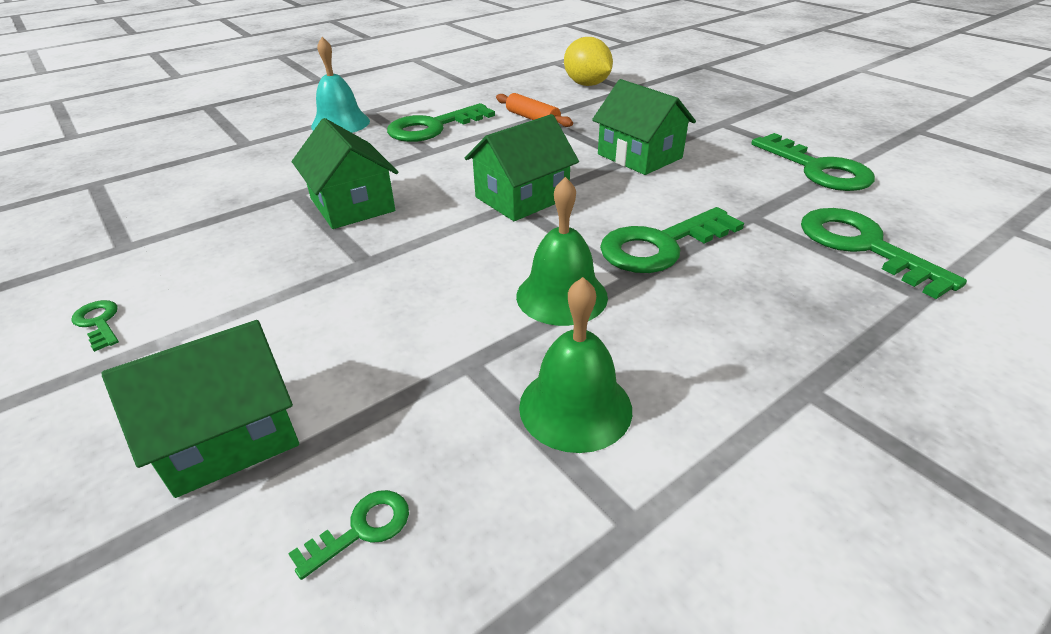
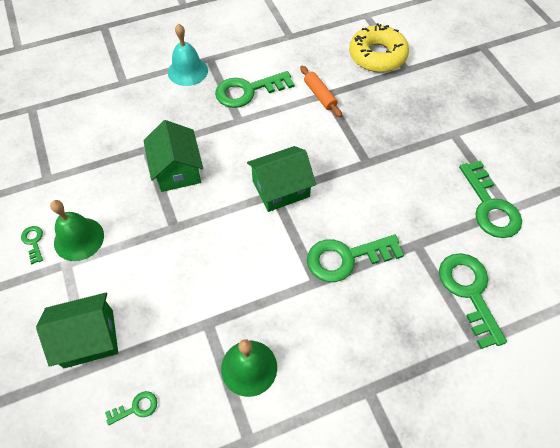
camera: 15 degrees right, 20 degrees up
(561, 296) = (272, 286): green bell -> green bell (79, 239)
(587, 84) = (377, 56): yellow lemon -> yellow donut
(639, 156) = (375, 161): green house -> none

